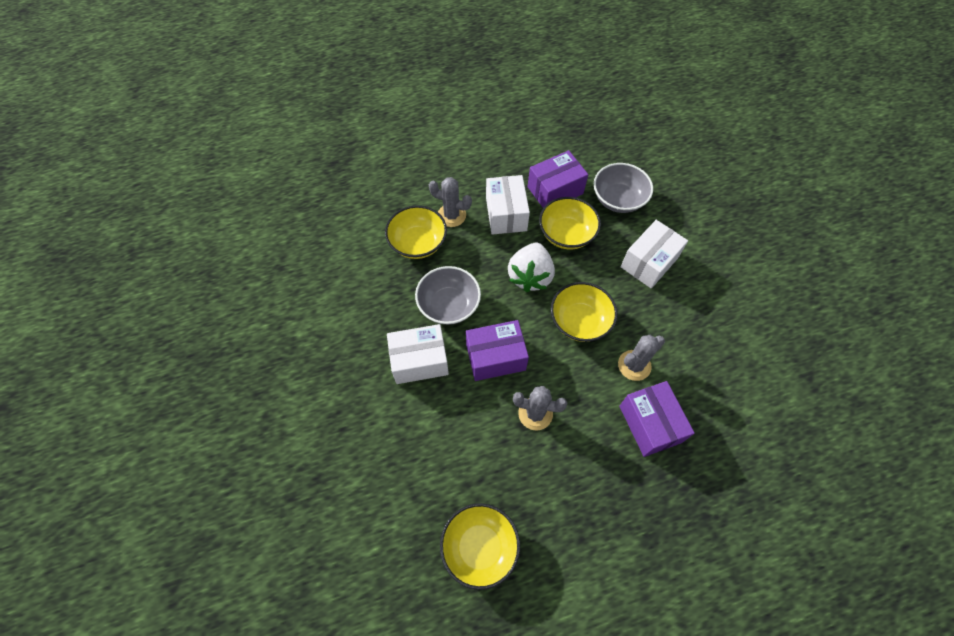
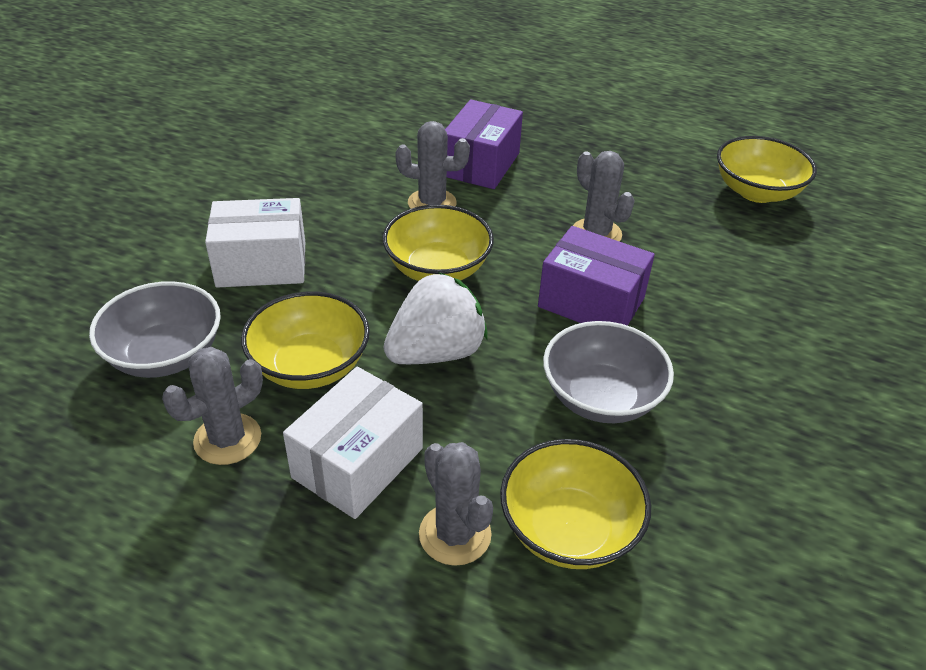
camera: 140 degrees left, 20 degrees down
(419, 361) = (707, 362): white box -> none
(555, 190) = (227, 439): purple box -> grey cactus

